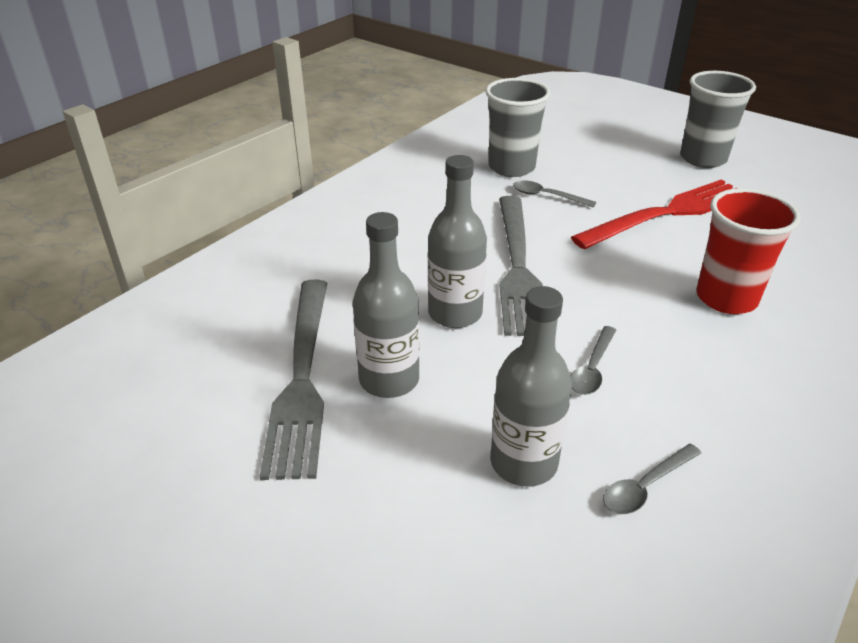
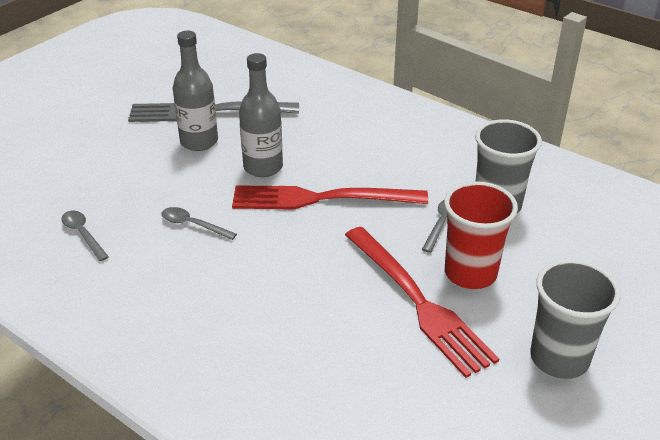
camera: 90 degrees right, 0 degrees up
(518, 268) = (319, 199): grey fork -> red fork
(523, 463) = (117, 189): grey bottle -> none
(726, 298) = (270, 314): red cup -> red cup (470, 273)

